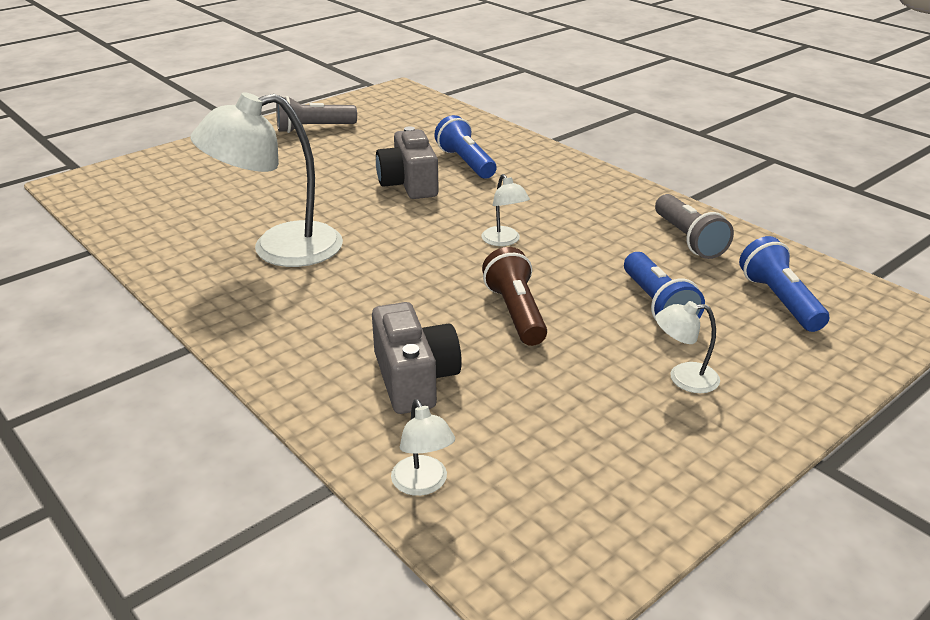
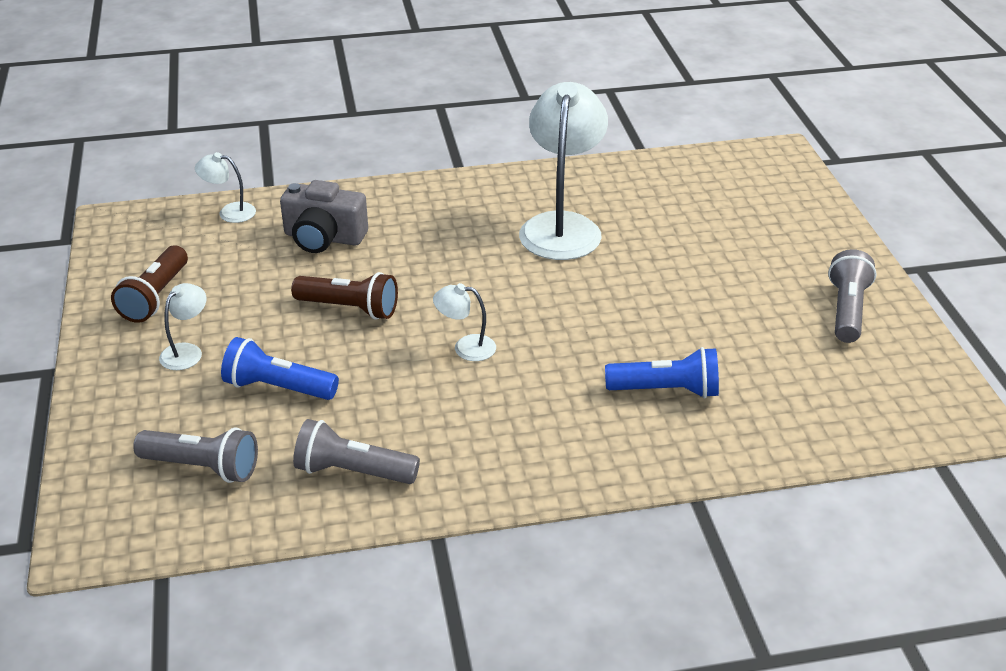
camera: 120 degrees right, 5 degrees up
(409, 184) = (639, 332): grey camera -> none
(639, 450) = (155, 297): none -> brown flashlight
(779, 300) = (202, 467): blue flashlight -> grey flashlight

